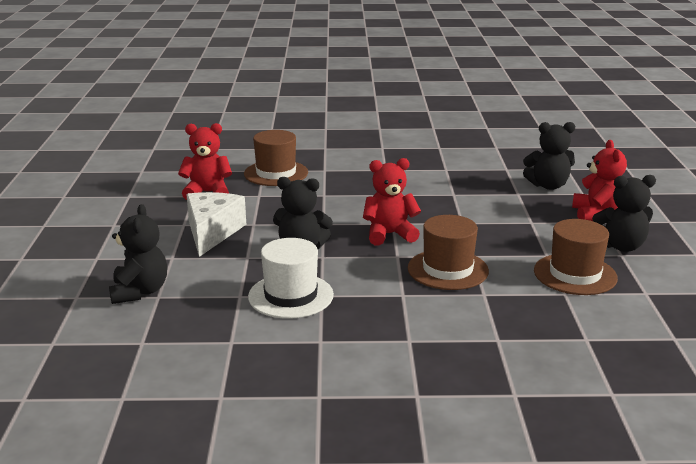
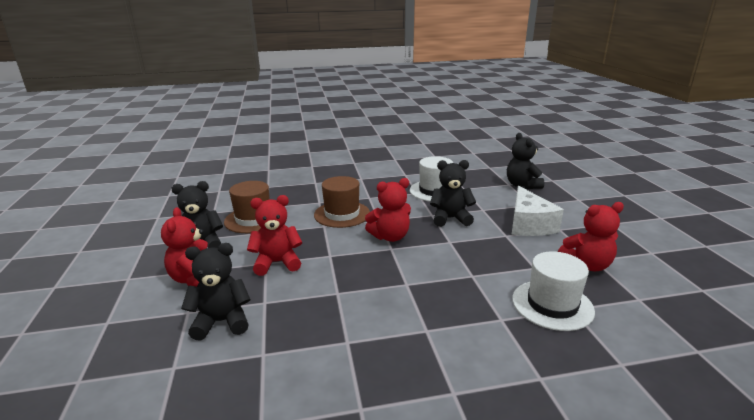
camera: 170 degrees right, 0 degrees up
(276, 173) = (552, 304): brown hat -> white hat
(518, 221) = (277, 263): none -> red teddy bear

